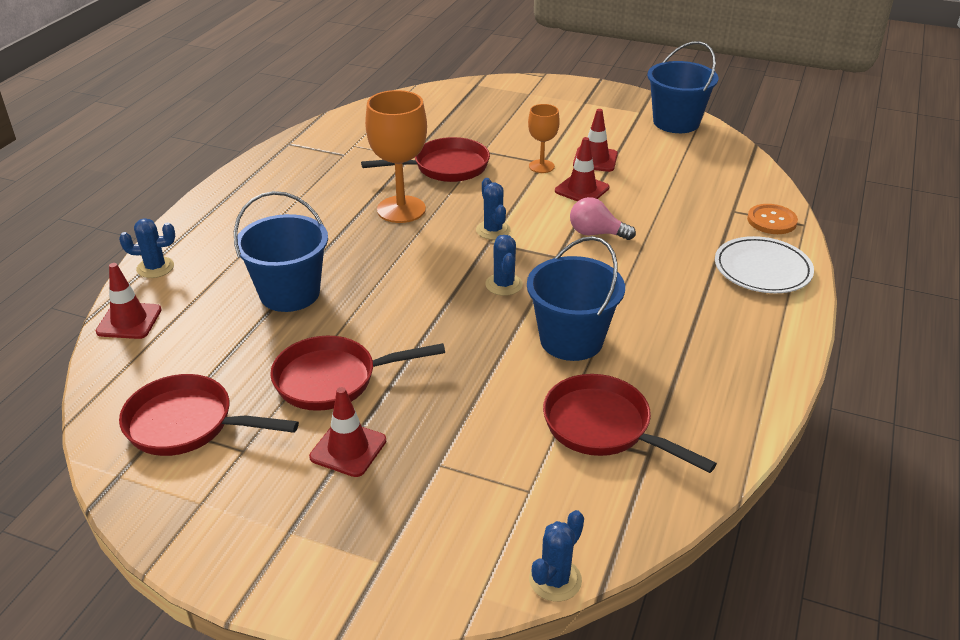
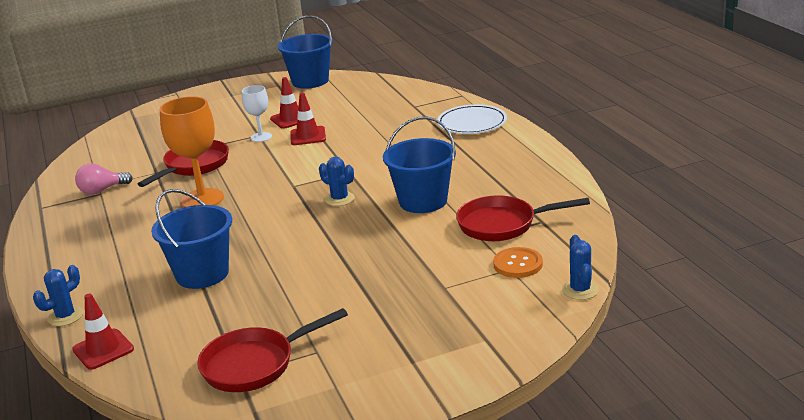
camera: 40 degrees left, 10 degrees down
(333, 379) = (313, 292): red pan -> none
(348, 449) = (381, 312): red traffic cone -> none
(493, 230) = (286, 179): blue cactus -> none
(541, 166) = (261, 137): orange goblet -> white goblet
(596, 233) = (353, 151): pink light bulb -> pink light bulb (102, 190)
(771, 221) = (442, 101): orange button -> orange button (518, 264)

